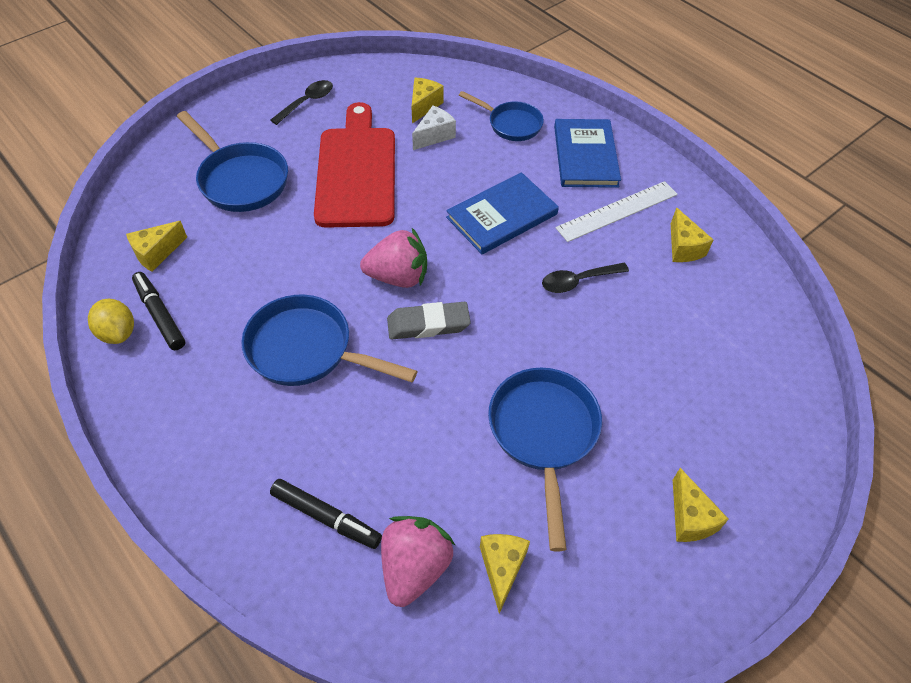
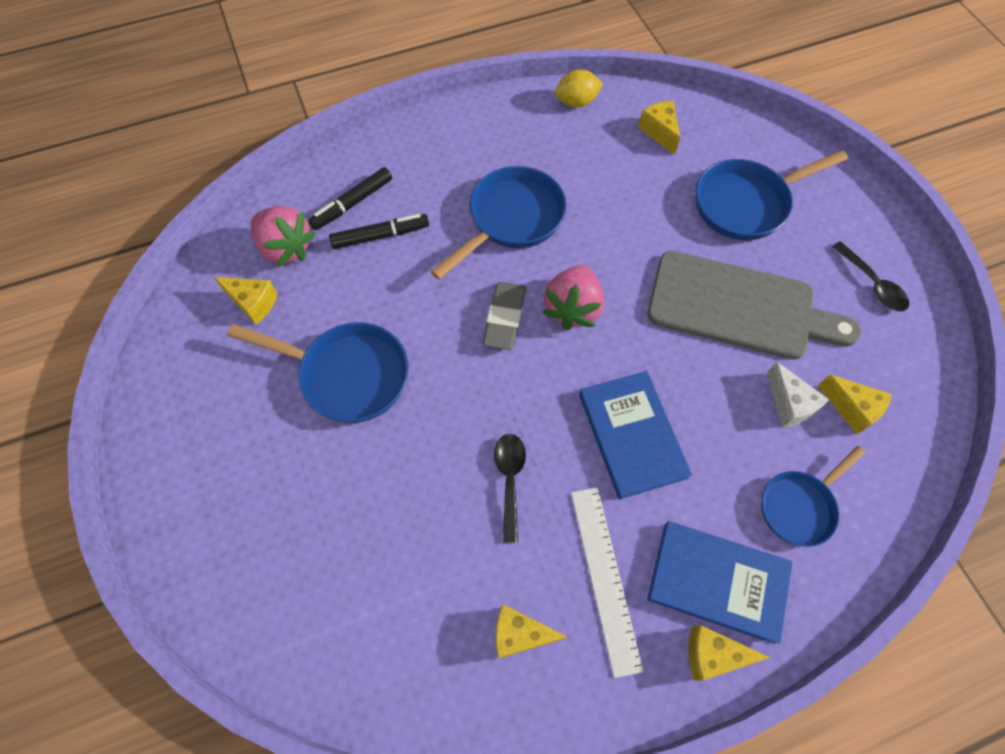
camera: 110 degrees right, 10 degrees up
(160, 315) = (586, 128): black marker -> black marker (380, 236)
(356, 171) = (739, 307): red cutting board -> grey cutting board
(690, 518) = (213, 463): yellow cheese -> yellow cheese (713, 655)

